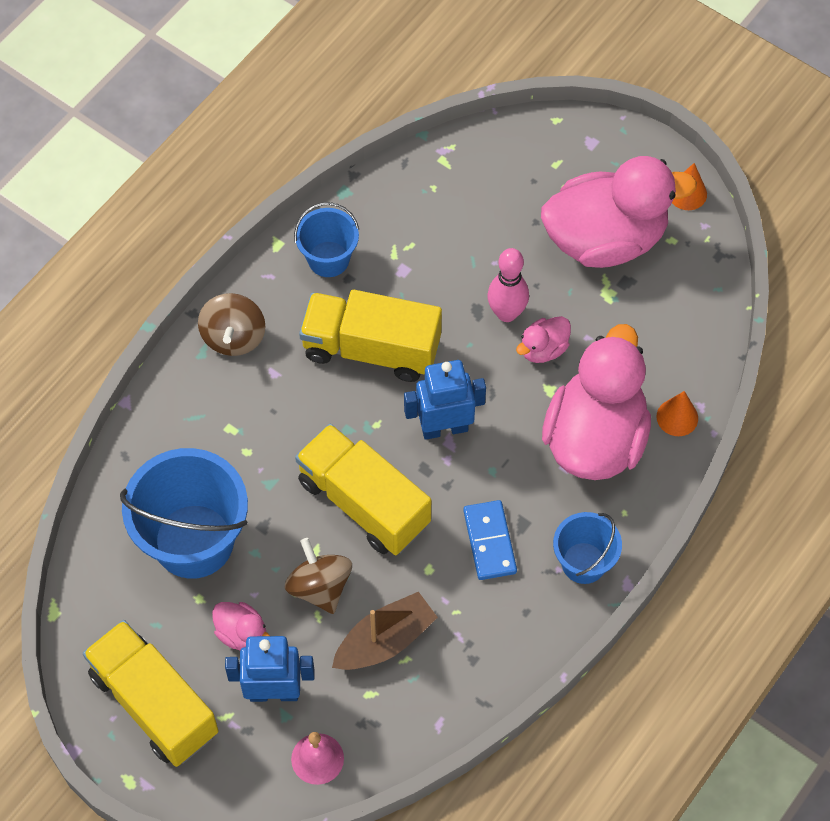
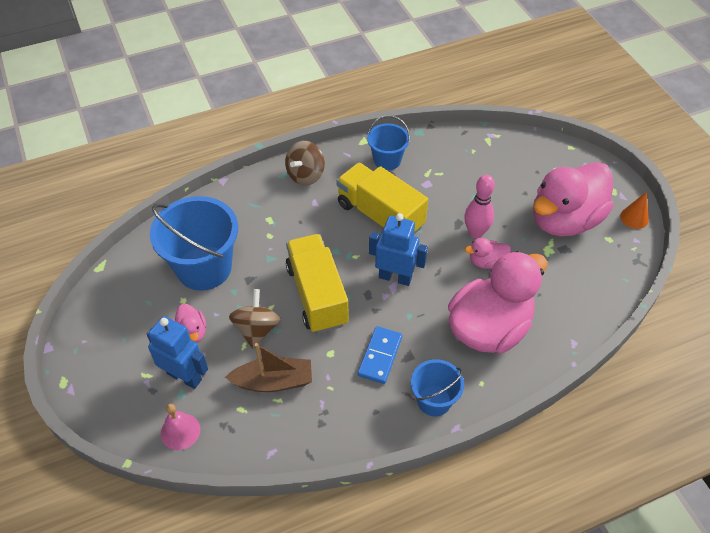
camera: 30 degrees right, 10 degrees down
(154, 704) = (112, 345): yellow truck -> none
(605, 239) = (564, 220): pink duck -> pink duck turned 120 degrees clockwise
(677, 417) = (553, 342): orange cone -> none

